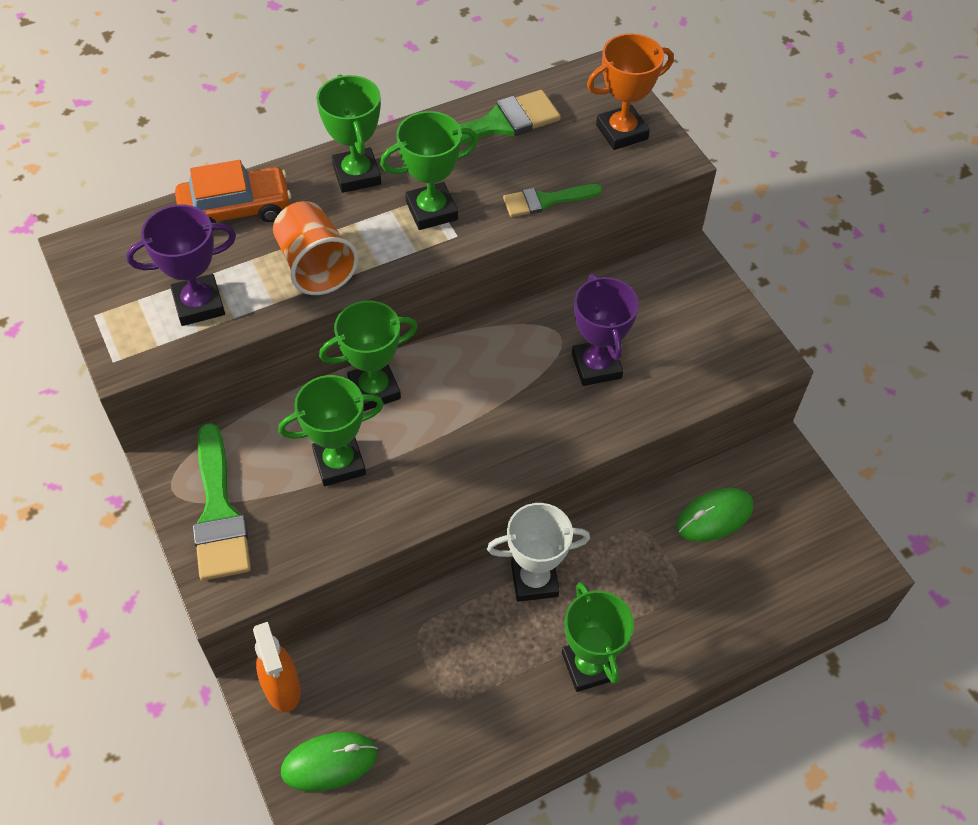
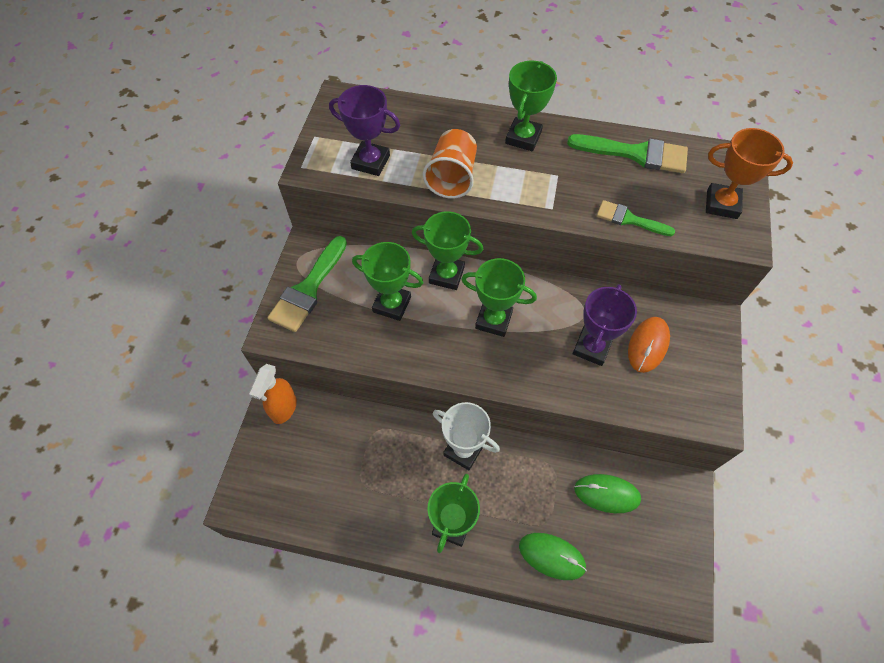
camera: 40 degrees right, 5 degrees up
(236, 209) = (437, 120): orange car -> none
(329, 762) = (272, 467): green mouse -> green mouse (552, 556)
(431, 211) = (549, 184): green trophy -> green trophy (493, 320)
(649, 327) = (648, 345): none -> orange mouse

